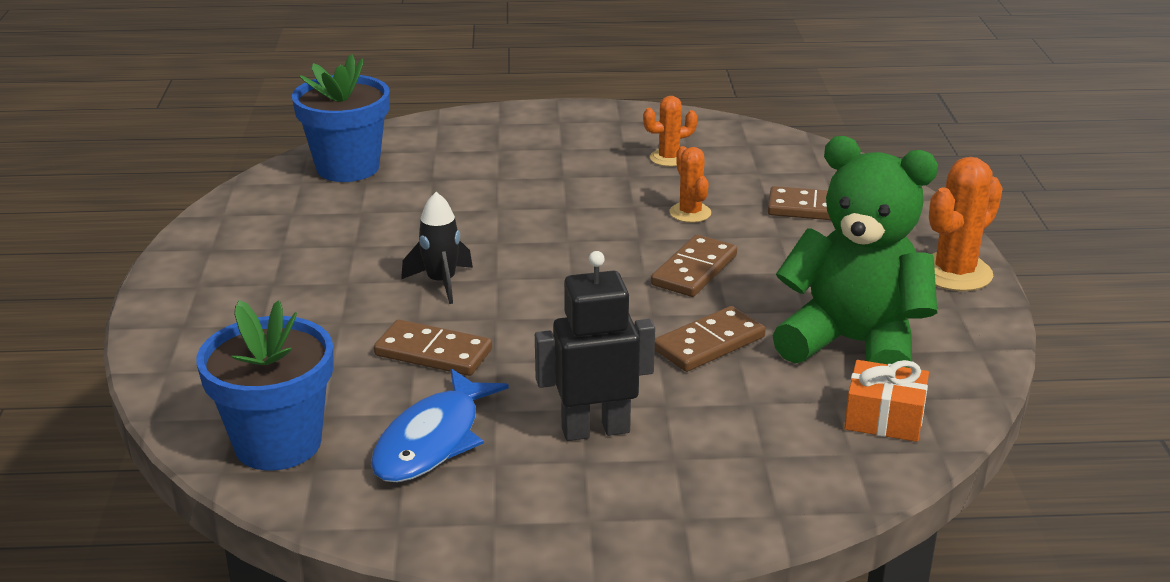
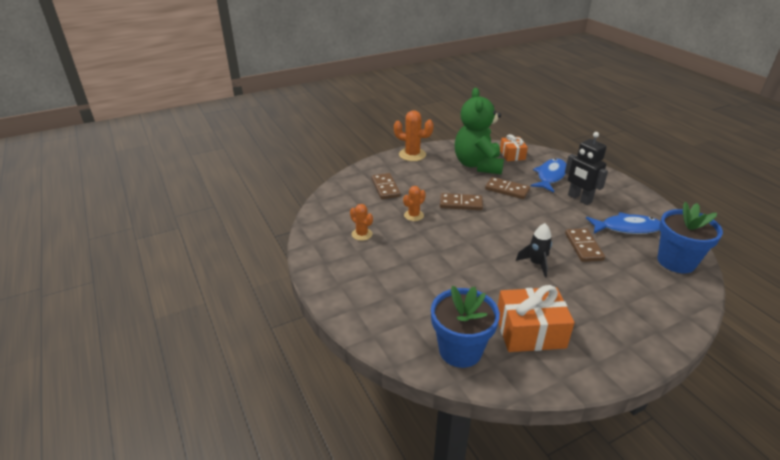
camera: 115 degrees left, 5 degrees up
(316, 223) = (530, 331): none -> orange gift
(730, 434) = (550, 176): none -> blue fish

